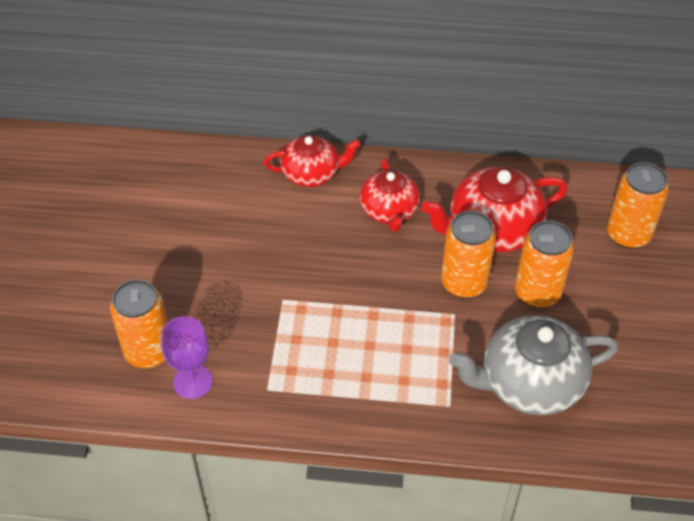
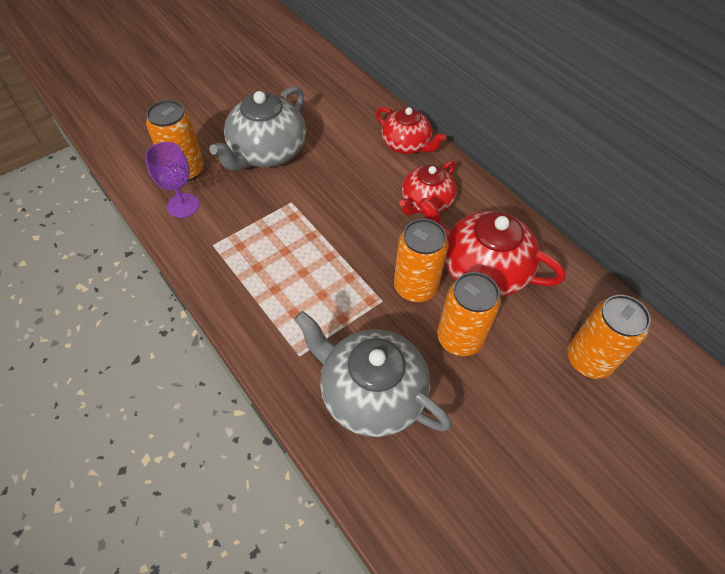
camera: 45 degrees right, 5 degrees up
(201, 275) = (267, 152): none -> grey teapot

